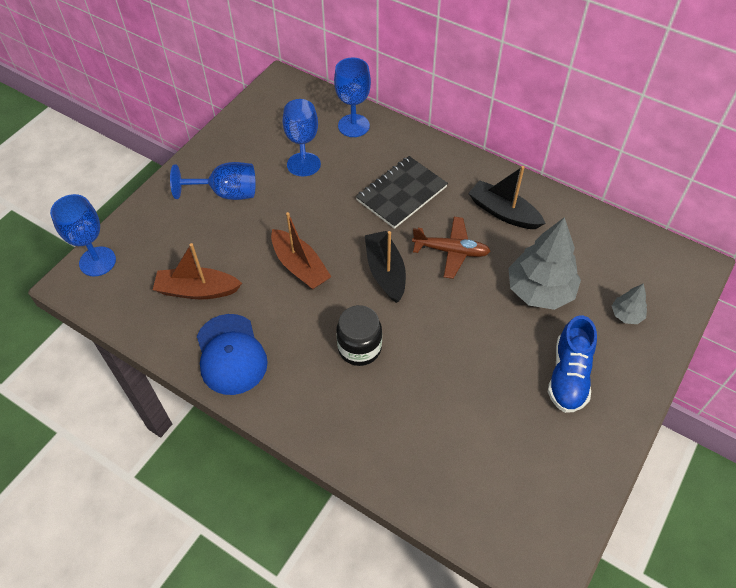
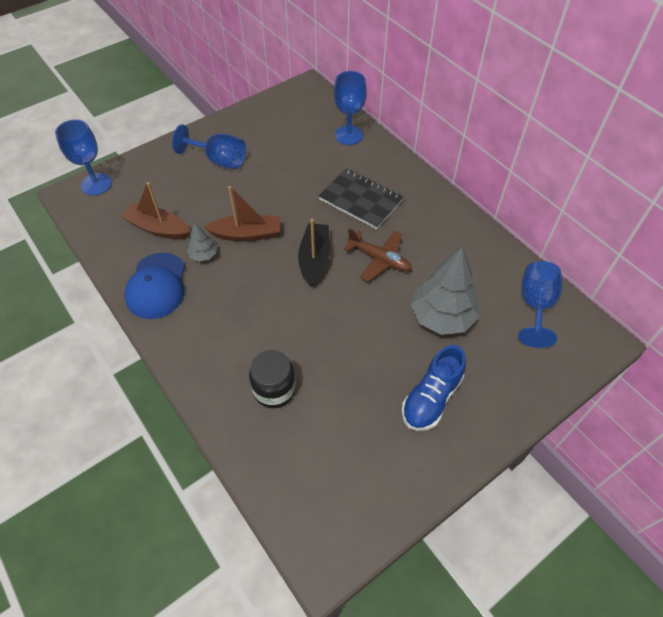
camera: 20 degrees right, 0 degrees up
(300, 267) = (247, 234): brown boat -> brown boat turned 75 degrees counterclockwise
(302, 142) = (299, 137): blue goblet -> blue goblet (535, 306)
(359, 348) = (261, 314): black jar -> black jar (274, 390)
(401, 193) = (360, 200): black notebook -> black notebook turned 60 degrees clockwise
(503, 212) = (442, 240): black boat -> none
(626, 315) = (512, 363): grey tree -> grey tree (203, 255)

